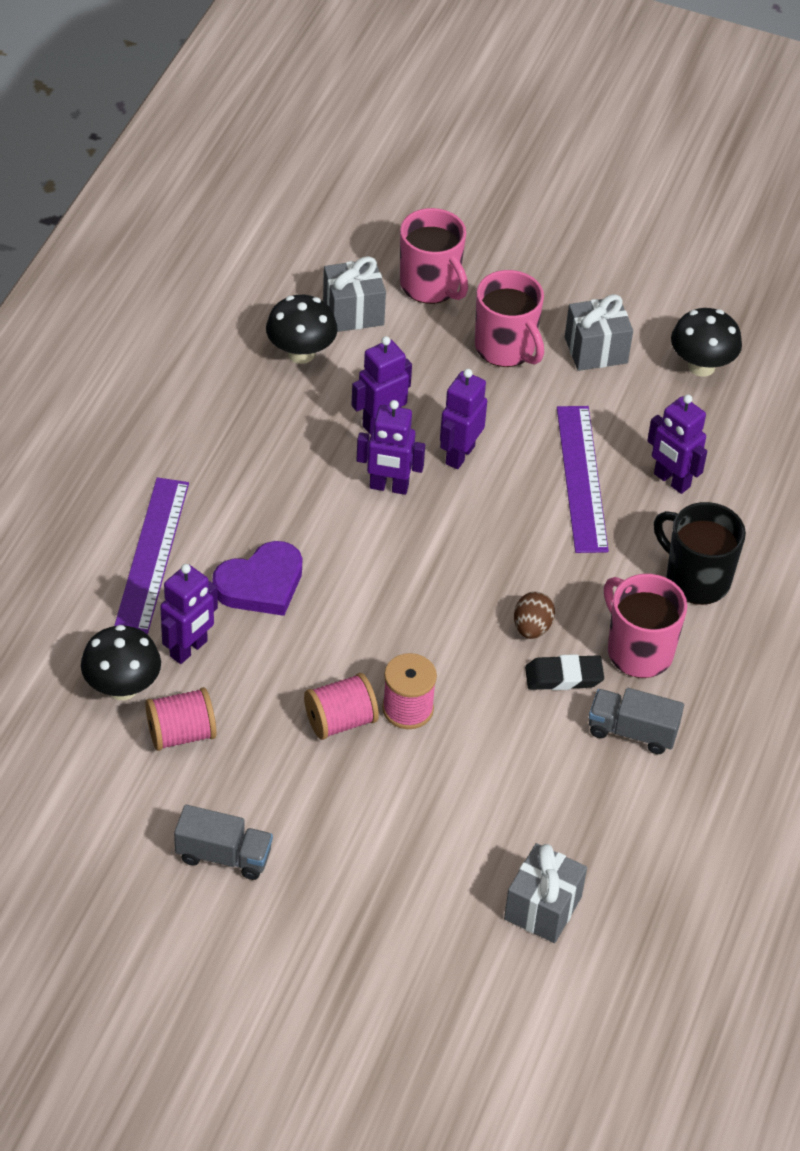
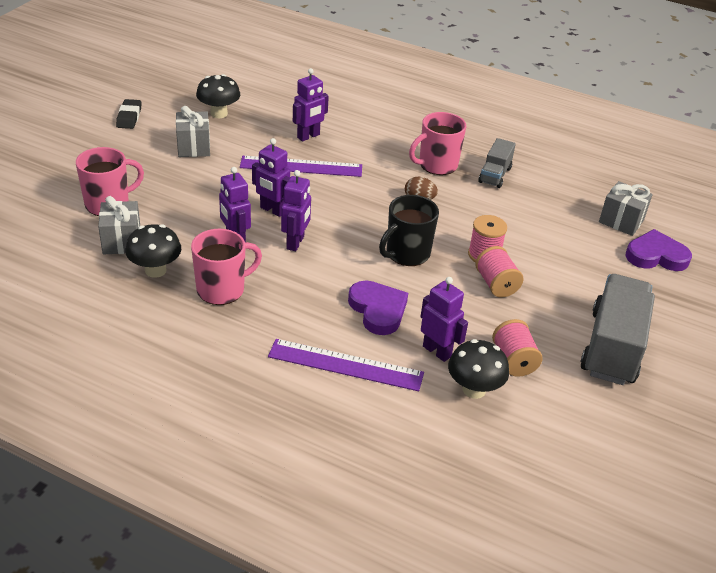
camera: 85 degrees left, 10 degrees down
(223, 855) = (612, 347): grey truck -> grey truck, size x1.89
(455, 947) = (656, 256): none -> purple heart
(506, 348) = (180, 180): pink mug -> pink mug (222, 289)
(563, 677) = (456, 193): black eraser -> black eraser (129, 117)
(696, 579) = (384, 139): black mug -> black mug (406, 254)

